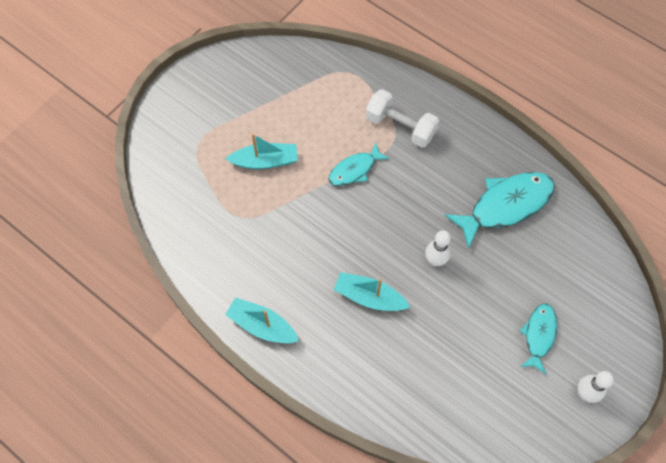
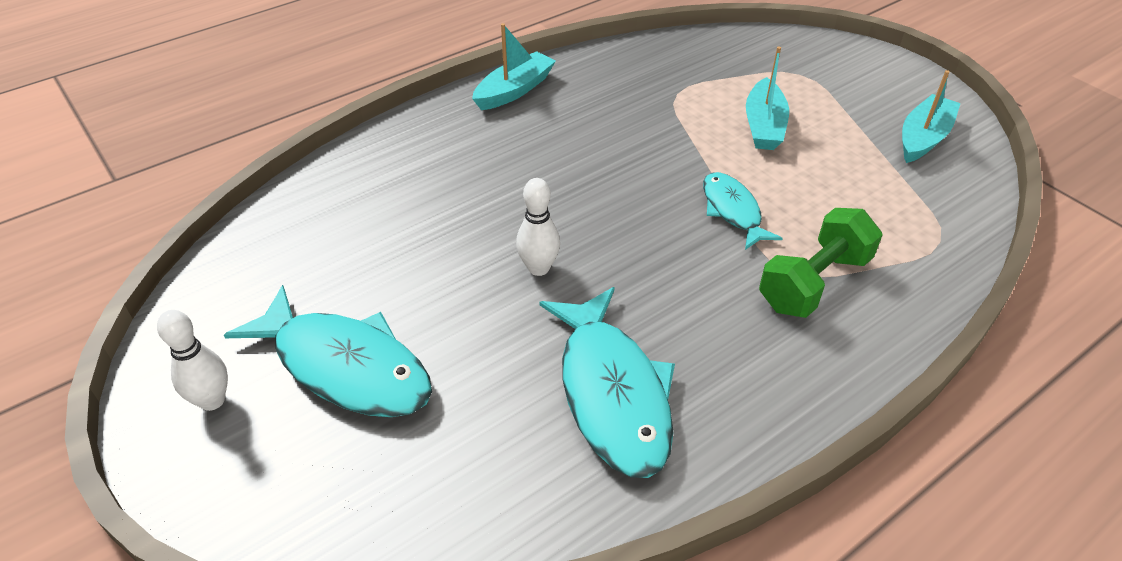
camera: 105 degrees right, 20 degrees down
(369, 297) = (510, 185): turquoise boat -> turquoise boat (923, 138)
(400, 127) = (814, 283): white dumbbell -> green dumbbell
(538, 335) = (345, 366): turquoise fish -> turquoise fish, size x1.73

